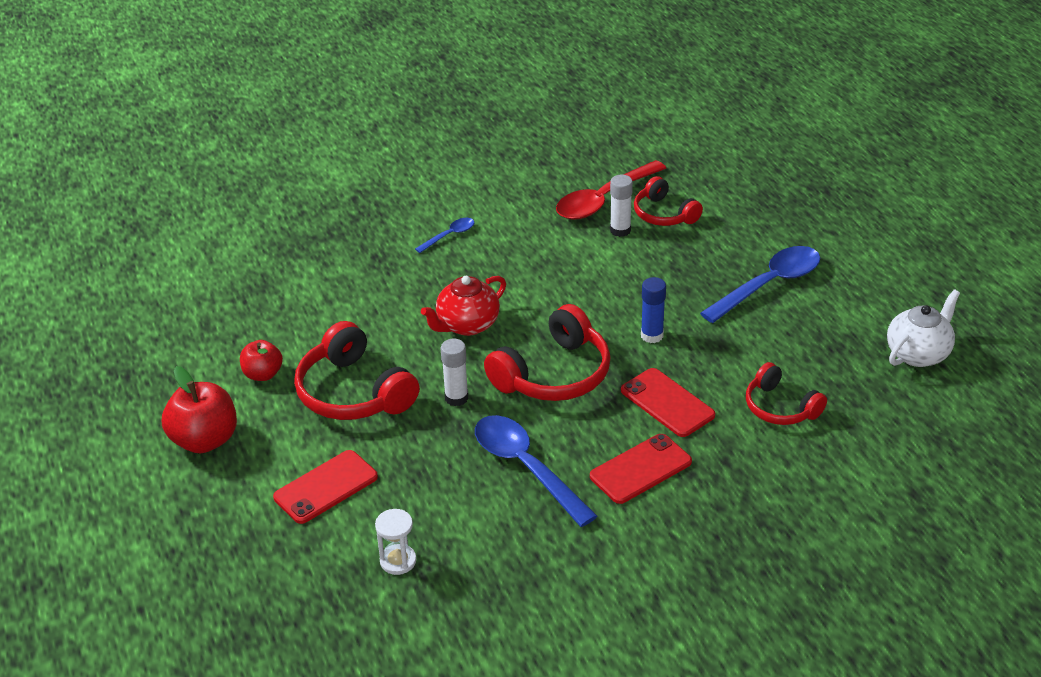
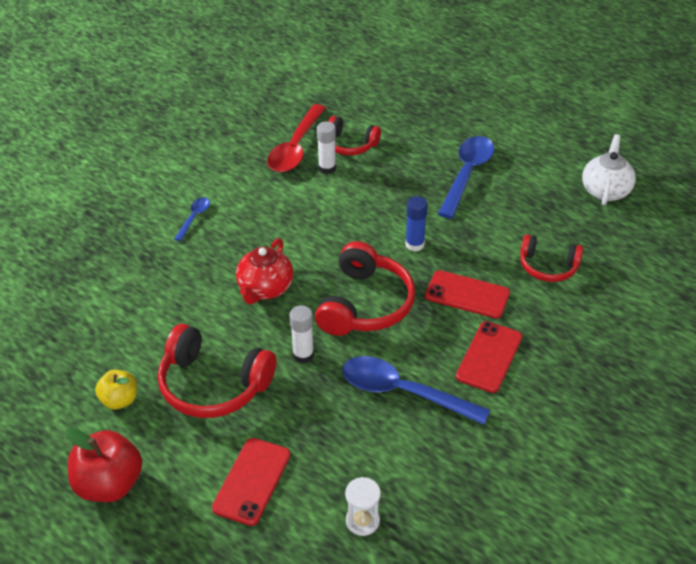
camera: 30 degrees left, 5 degrees up
(263, 374) = (120, 400): red apple -> yellow apple

